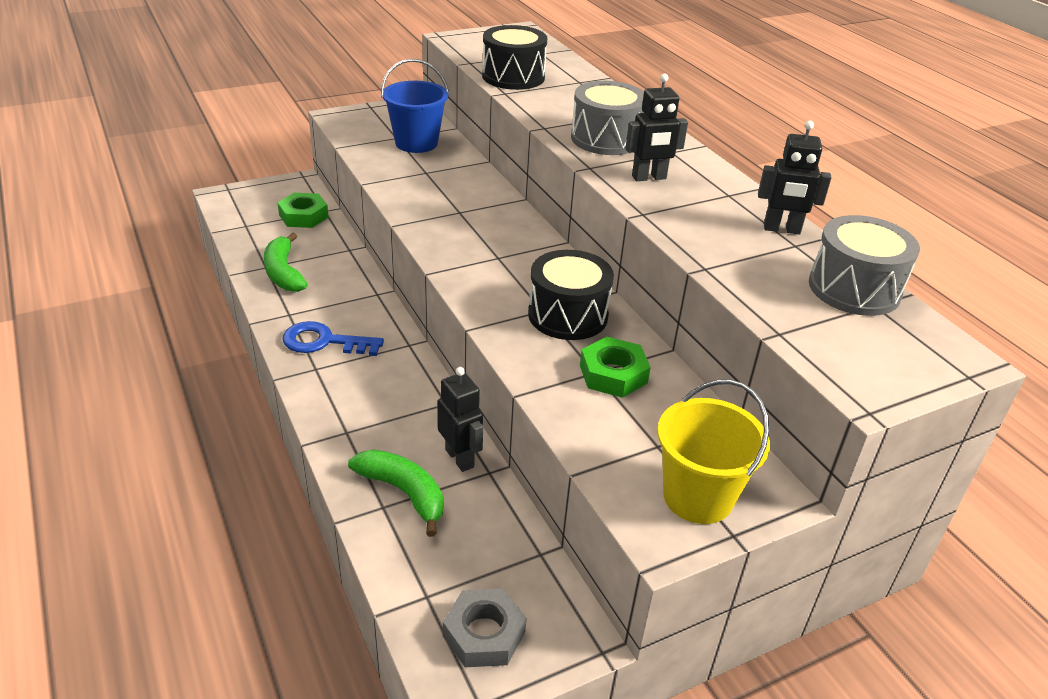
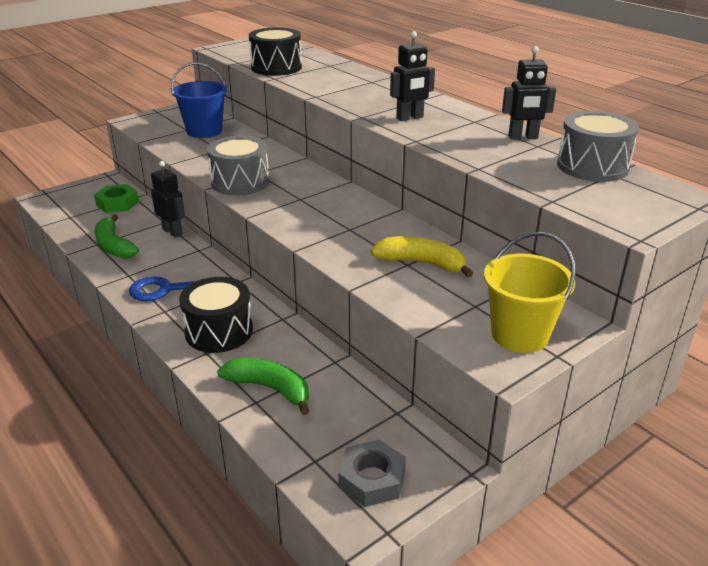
camera: 10 degrees left, 5 degrees down
(460, 458) = (307, 355): black robot -> black robot (173, 232)
(568, 315) = (370, 229): black drum -> black drum (219, 331)
(606, 139) = (366, 98): grey drum -> grey drum (240, 182)
(613, 374) = (421, 263): green nut -> yellow banana

